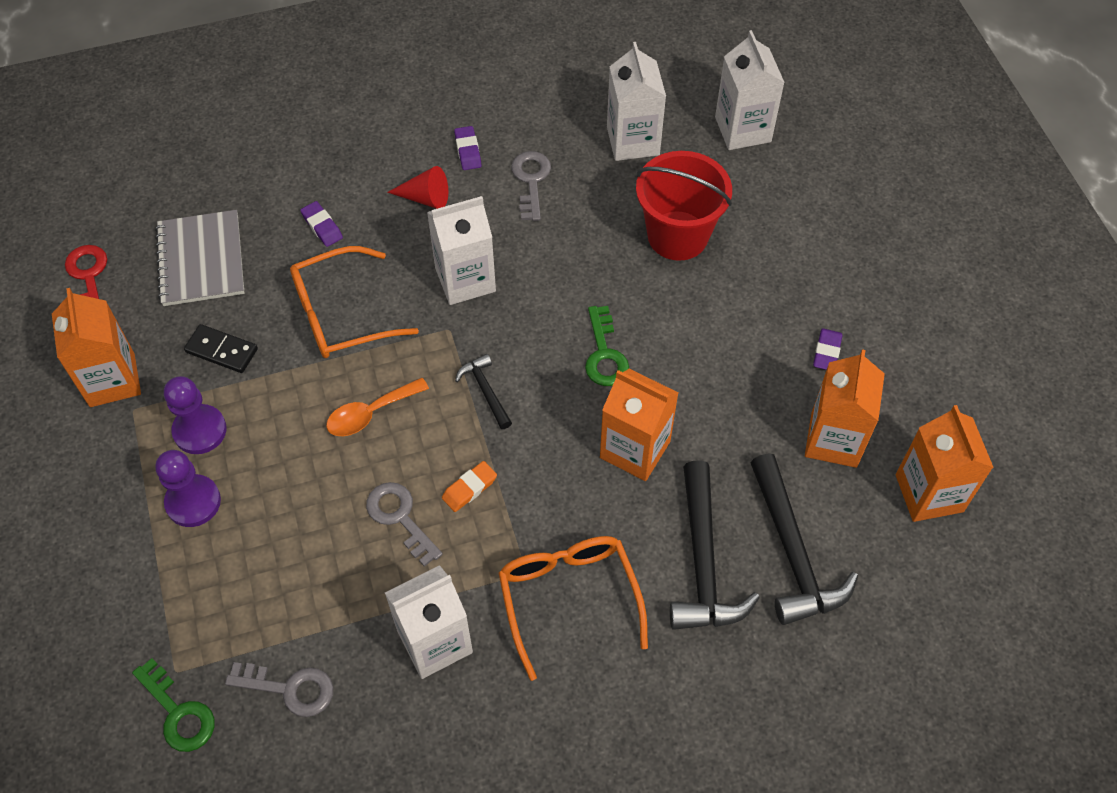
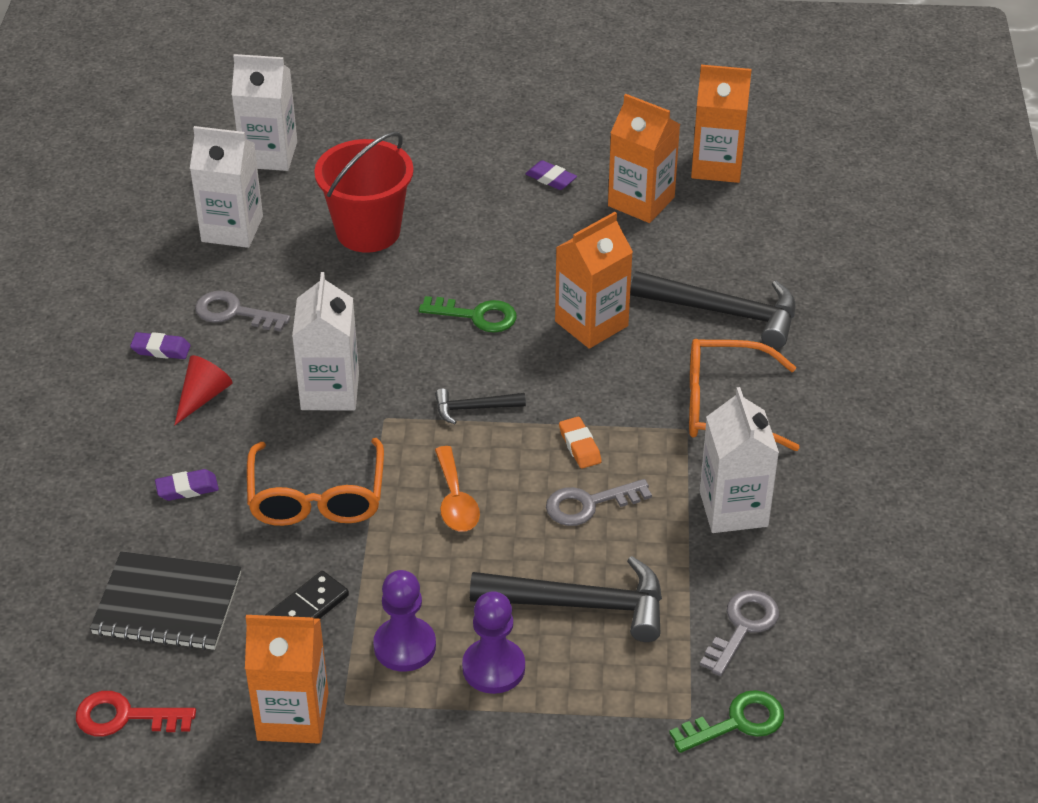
camera: 70 degrees left, 15 degrees down
(201, 260) = (167, 604): grey notebook -> black notebook
(793, 553) = (739, 257): black hammer -> black hammer (582, 604)

